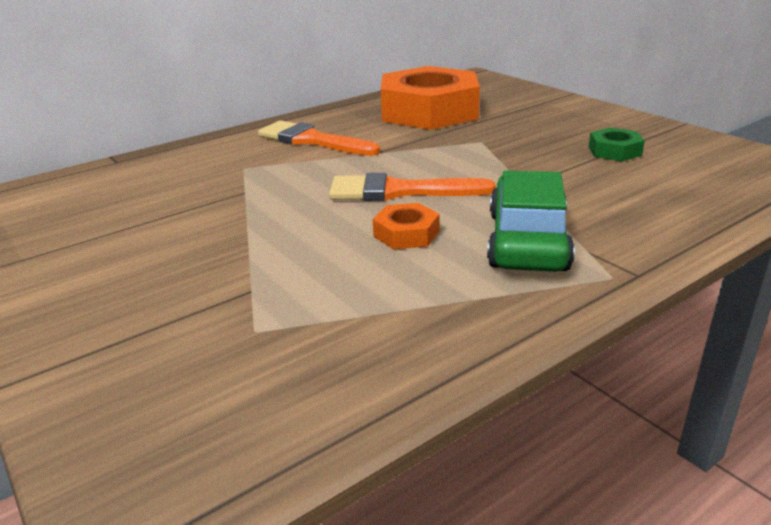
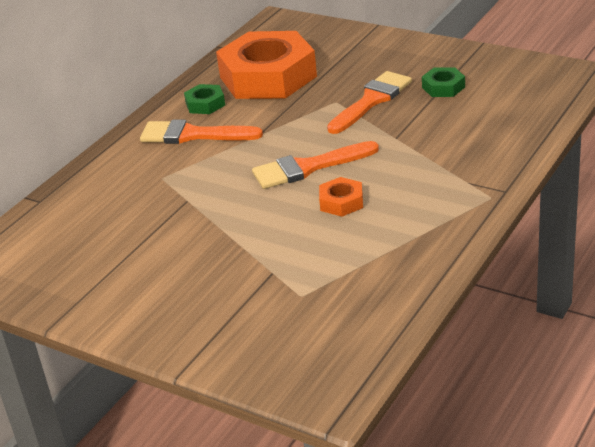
camera: 20 degrees left, 5 degrees up
(349, 120) = (205, 104): none -> green nut
(521, 147) = (371, 100): none -> orange brush
(527, 241) = (426, 185): green car -> none

